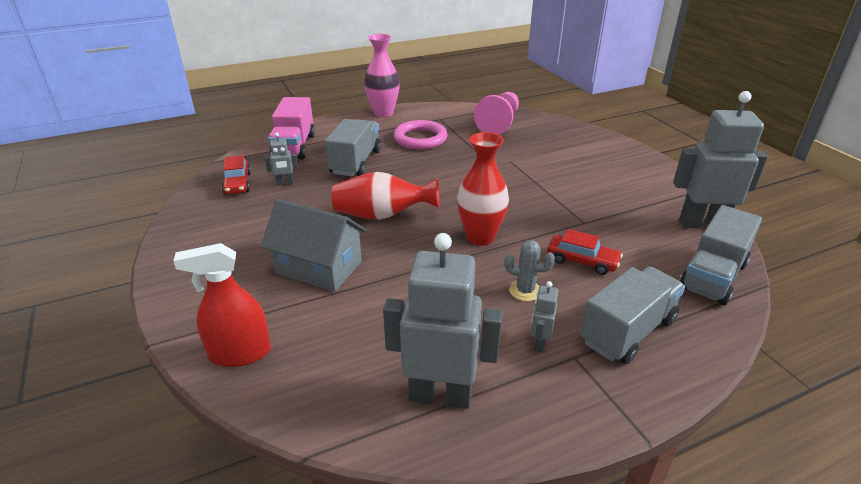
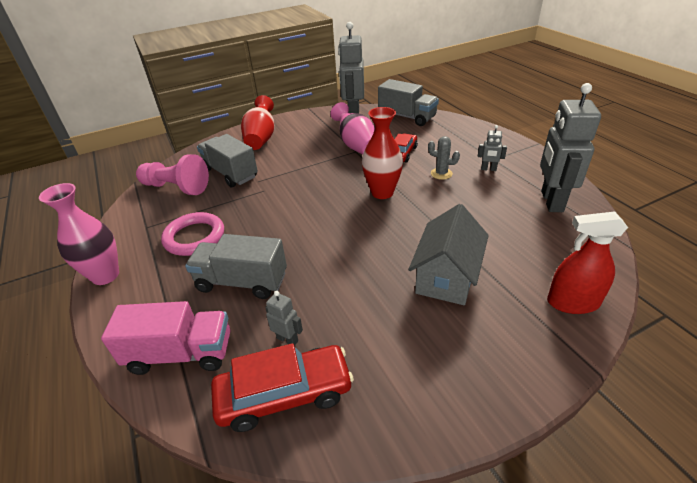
camera: 90 degrees left, 5 degrees up
(237, 183) = (284, 395): red car -> red car, size x1.62
(240, 353) = (573, 302): red spray bottle -> red spray bottle turned 105 degrees clockwise
(285, 183) = (287, 339): grey robot -> grey robot turned 45 degrees counterclockwise
(382, 215) = (355, 247): red vase -> red vase (261, 138)
(525, 291) = (441, 174): grey cactus -> grey cactus turned 75 degrees counterclockwise
(600, 223) = (356, 145): none -> pink vase
(628, 331) = (465, 143): grey truck -> grey truck (230, 173)

